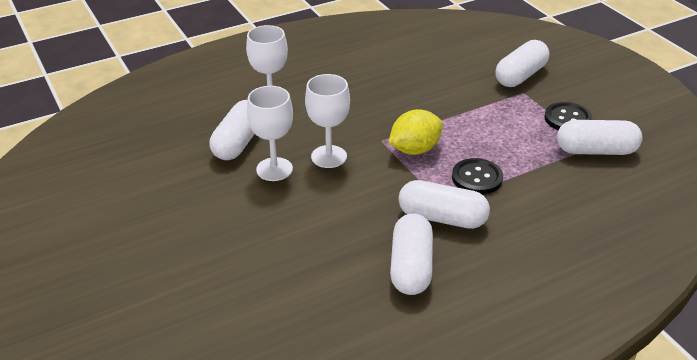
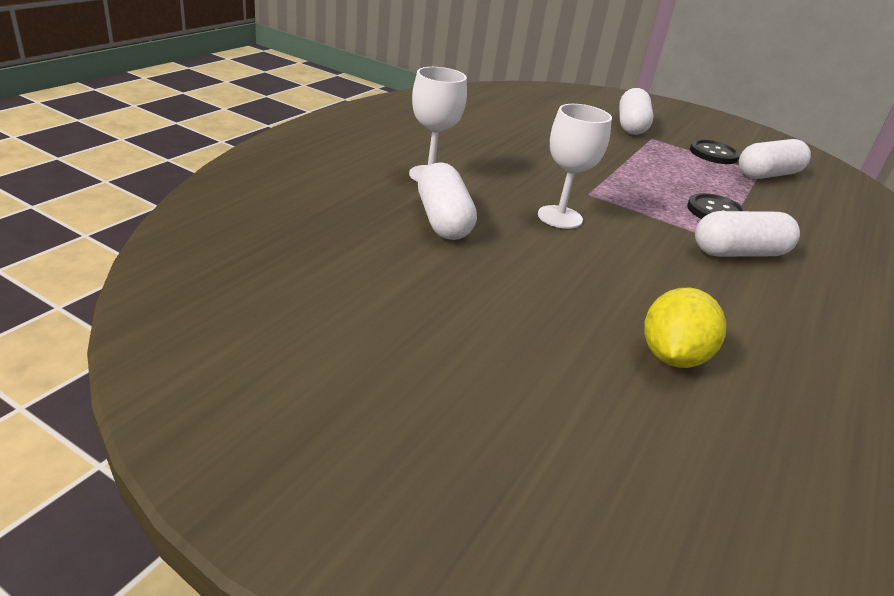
camera: 35 degrees left, 5 degrees down
(274, 169) = (519, 240): white goblet -> none
(411, 267) = (779, 306): white capsule -> none
(415, 149) = (630, 197): yellow lemon -> yellow lemon (672, 357)

